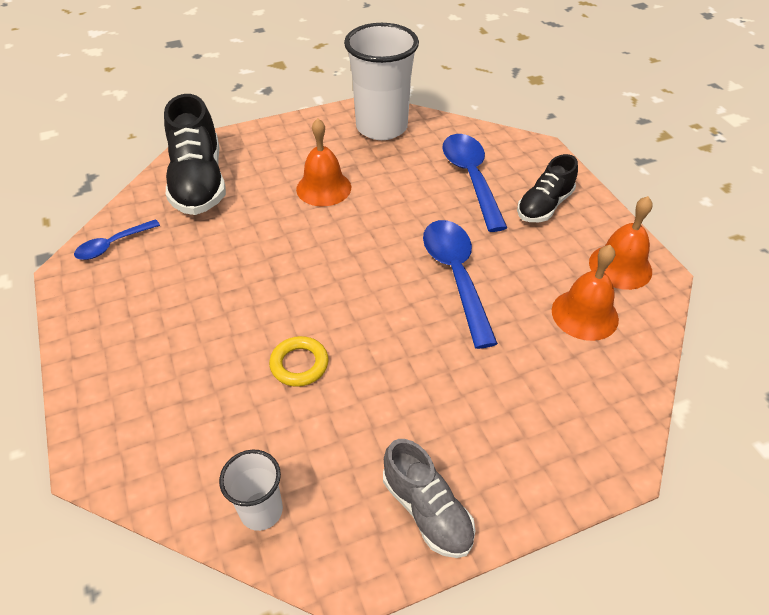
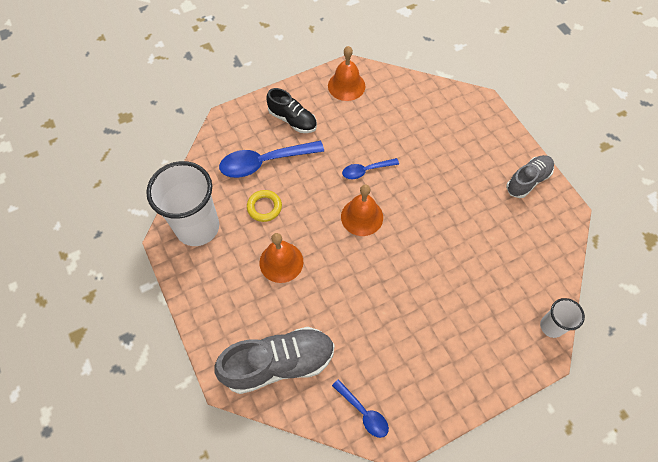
camera: 95 degrees left, 15 degrees up
(199, 182) = (278, 364): black shoe -> grey shoe
(261, 511) = (549, 256): white cup -> white cup (551, 326)
(299, 364) = (453, 252): yellow ring -> yellow ring (264, 207)
(456, 276) = (366, 170): blue spoon -> blue spoon, size x0.55
(584, 314) = (388, 106): orange bell -> orange bell (362, 217)

